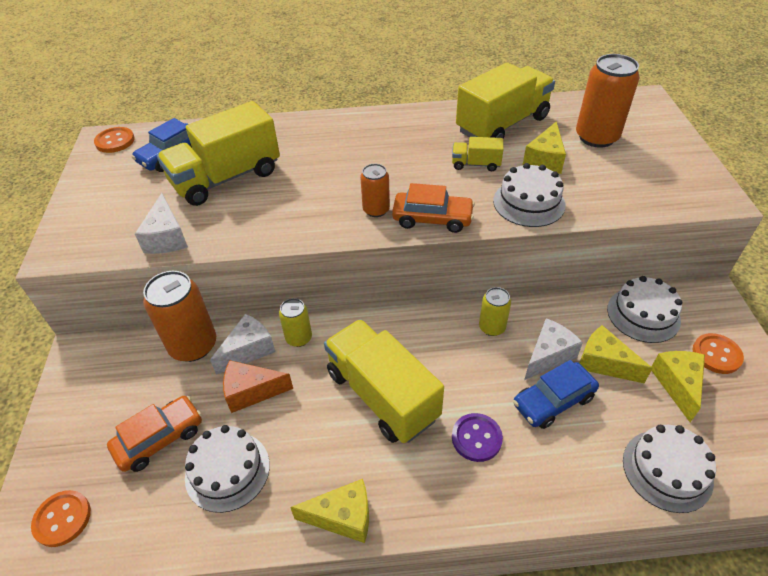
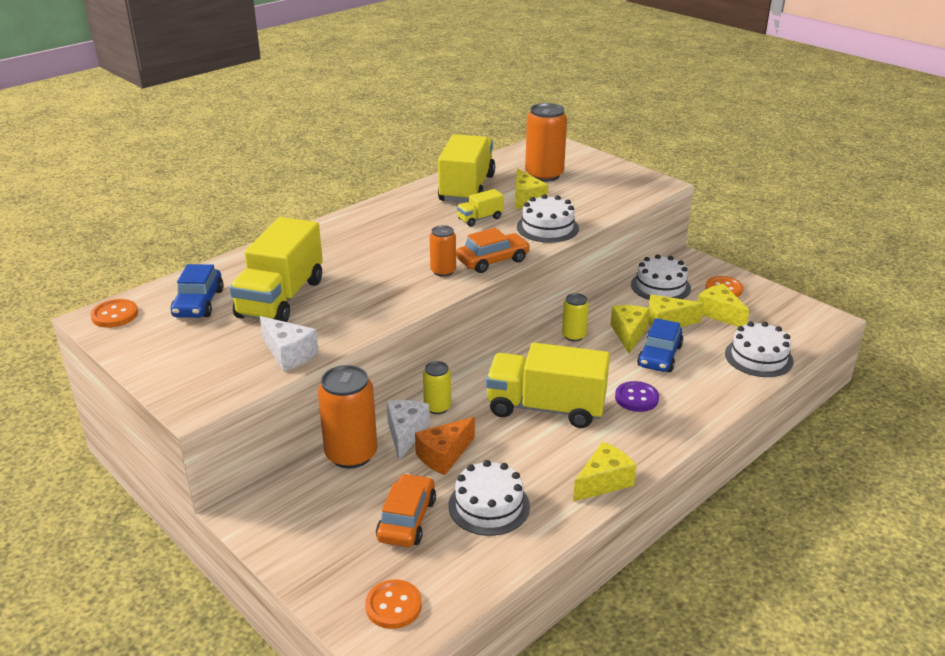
camera: 40 degrees left, 15 degrees down
(548, 355) = (629, 334): white cheese -> yellow cheese

